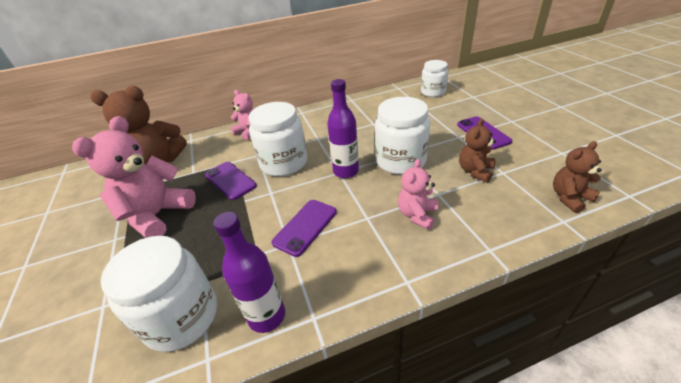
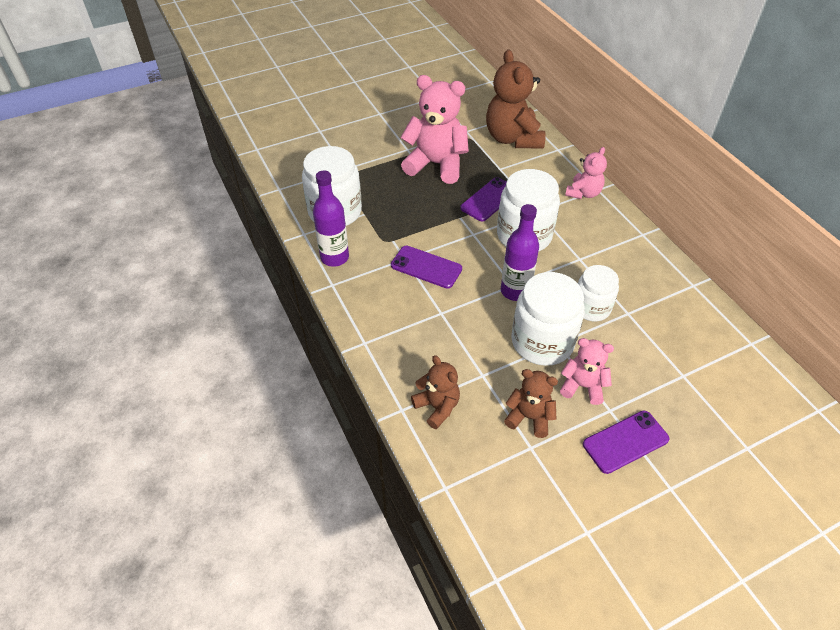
camera: 80 degrees right, 10 degrees up
(417, 215) = (447, 354): pink teddy bear -> pink teddy bear (582, 386)
(433, 92) = (748, 390): white jar -> white jar (591, 308)
(569, 198) = (486, 507): brown teddy bear -> brown teddy bear (437, 407)

